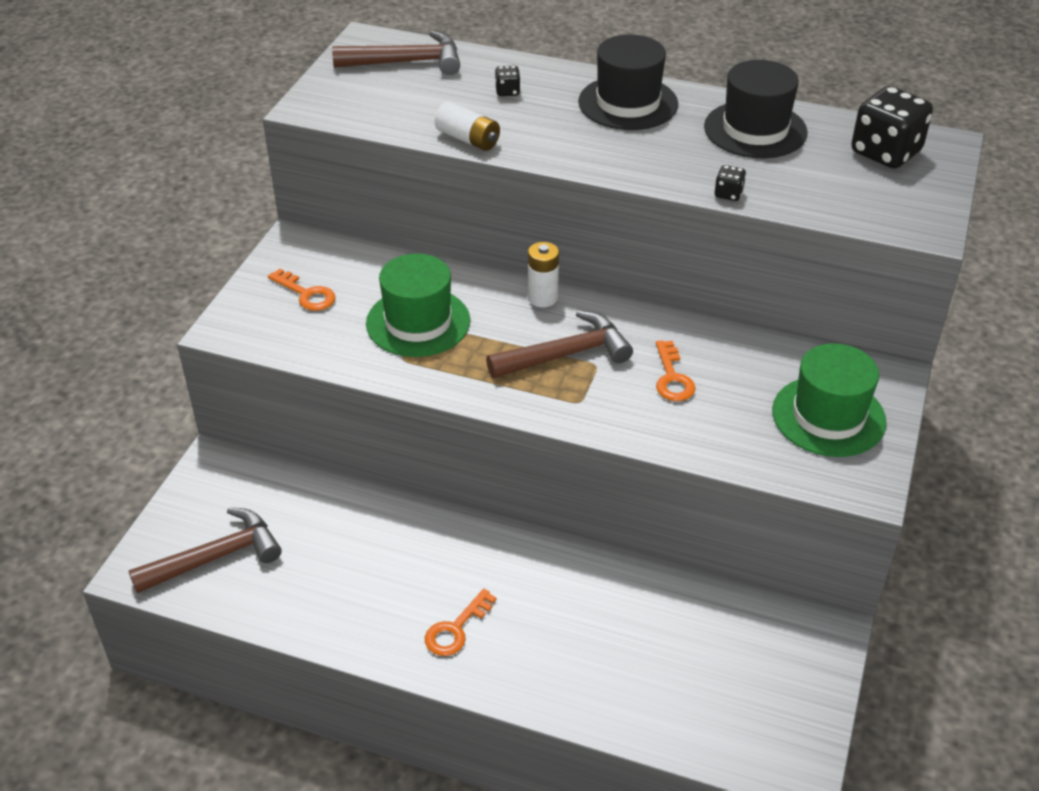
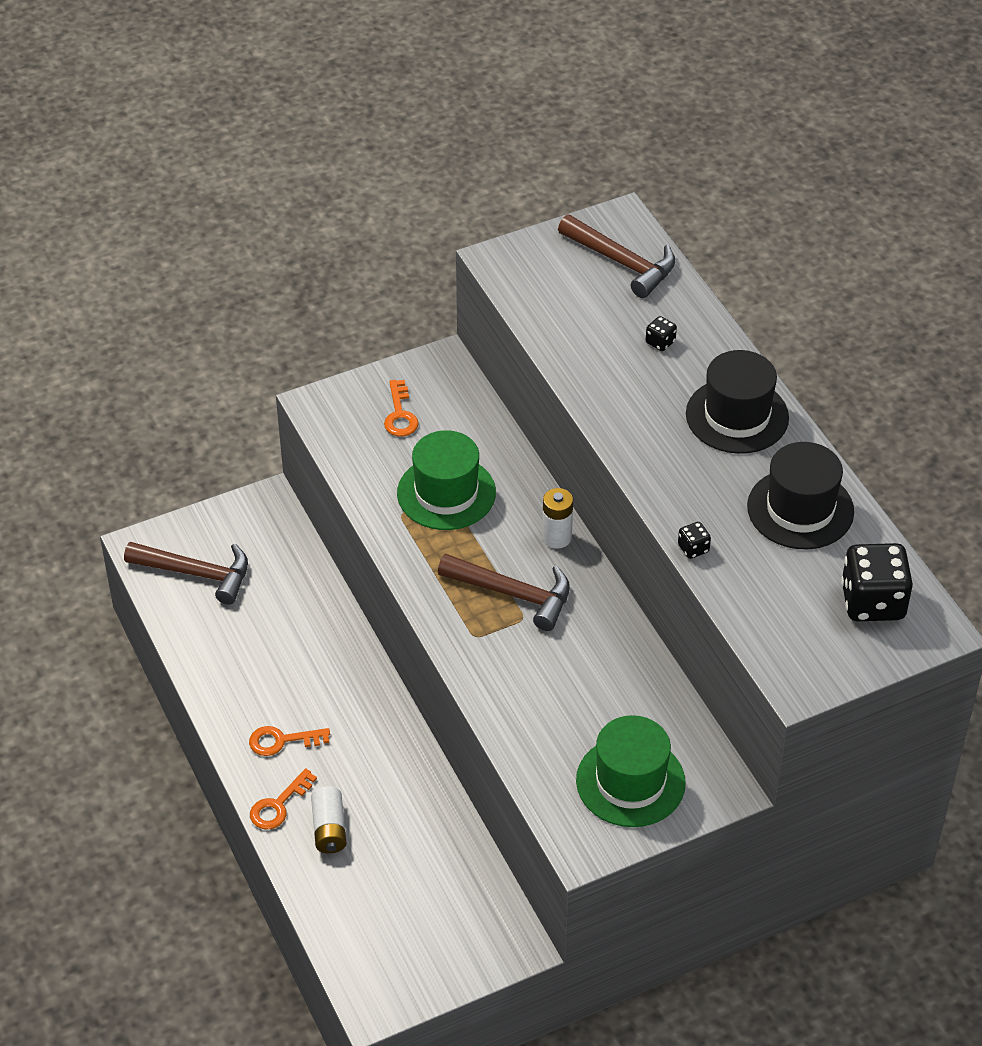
camera: 45 degrees right, 5 degrees up
(468, 139) = (572, 367): white battery -> white battery (329, 828)
(672, 378) = (562, 668): orange key -> orange key (278, 805)

